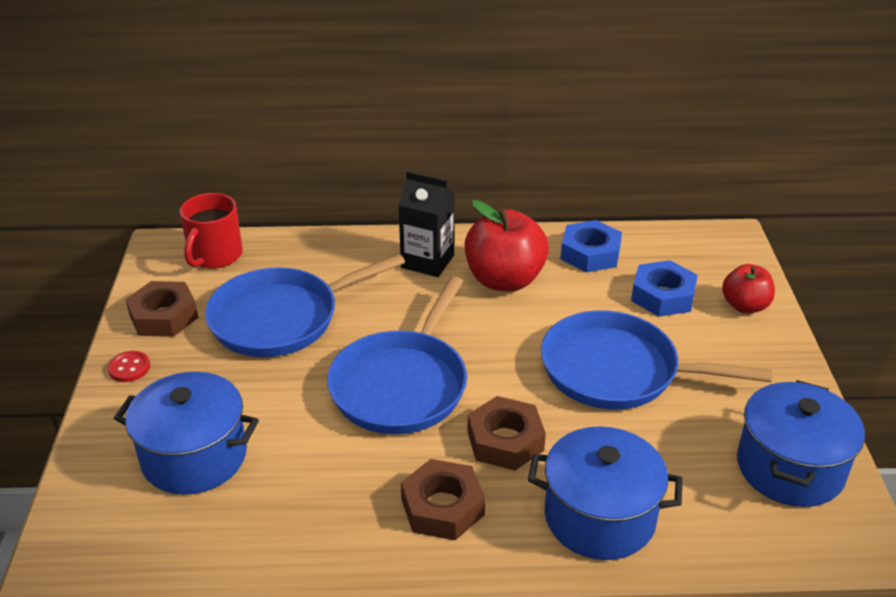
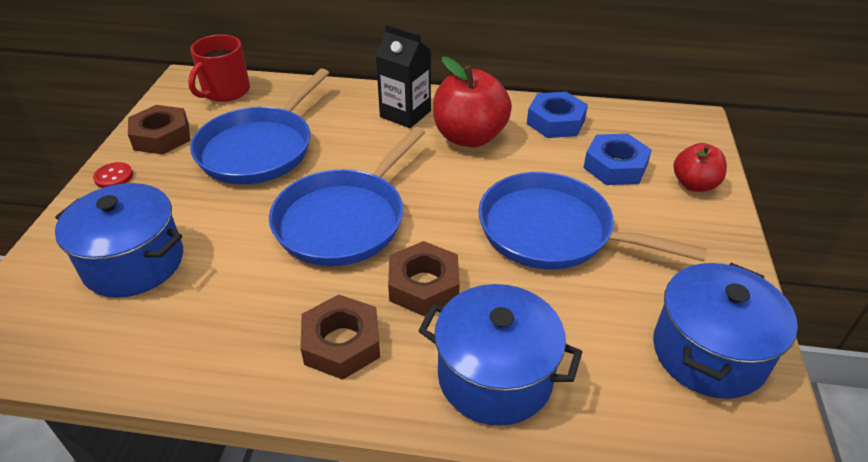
camera: 10 degrees right, 5 degrees up
(281, 318) = (259, 149): blue pan -> blue pan turned 45 degrees counterclockwise

